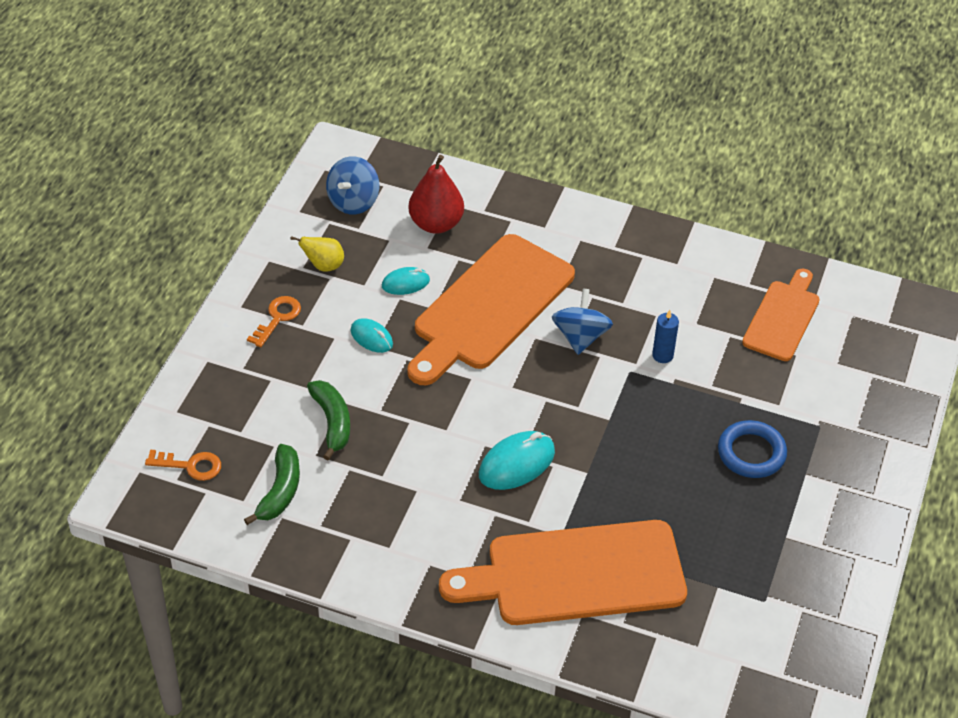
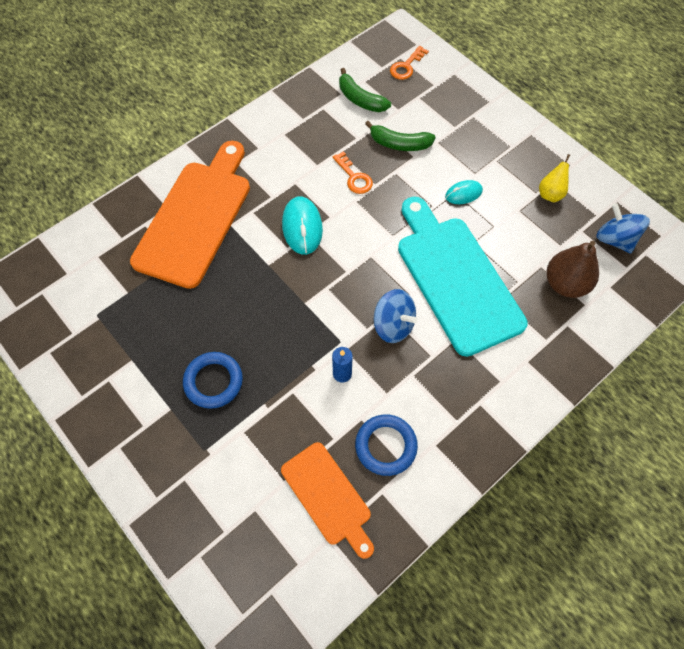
camera: 120 degrees right, 15 degrees up
(277, 318) = (510, 149): orange key -> orange key (354, 177)
(405, 283) = (508, 236): turquoise mouse -> none
(436, 224) = (565, 284): red pear -> brown pear
(489, 307) = (456, 278): orange cutting board -> turquoise cutting board
(706, 296) = (386, 446): none -> blue ring

